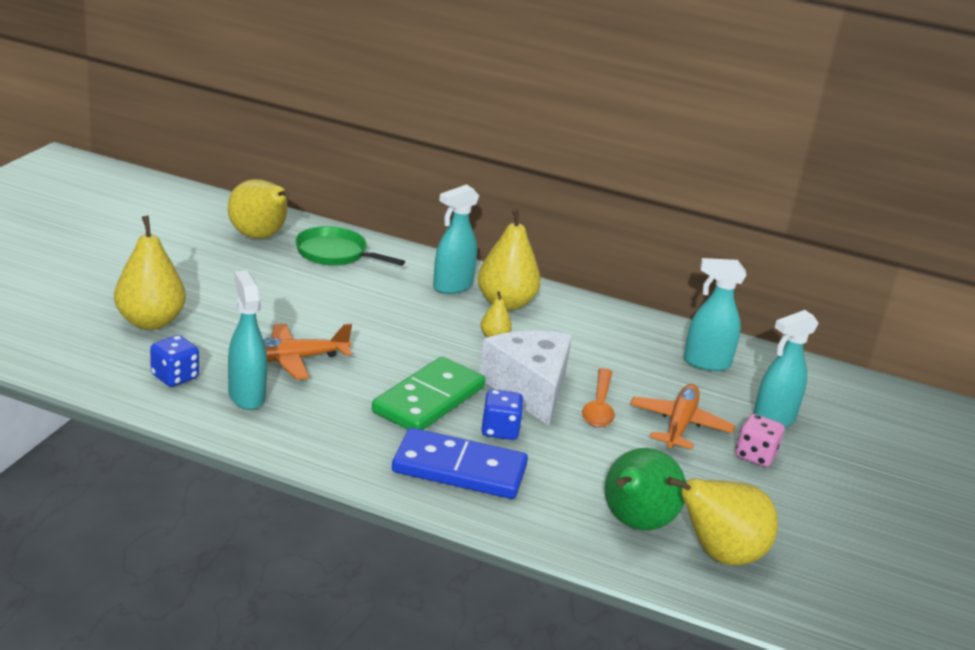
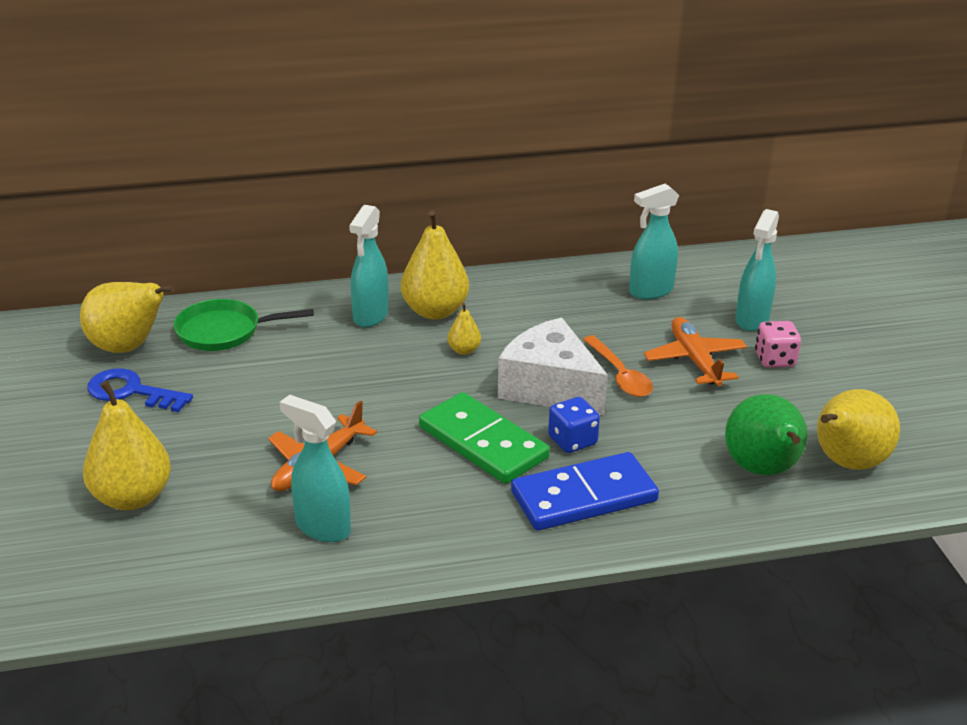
camera: 30 degrees left, 5 degrees up
(175, 377) = (230, 544): blue dice -> none
(228, 263) = (132, 392): none -> blue key
(429, 400) = (483, 442): green domino -> green domino turned 45 degrees counterclockwise

